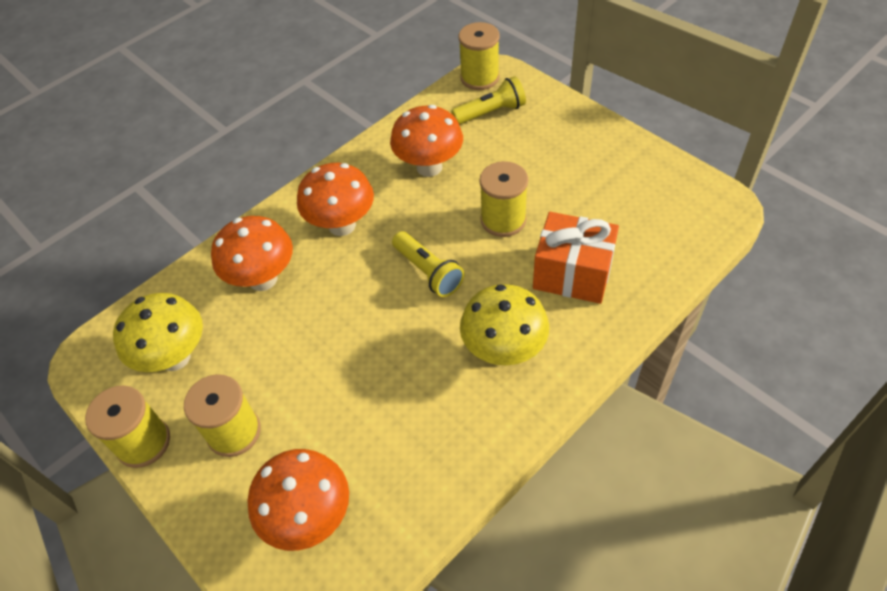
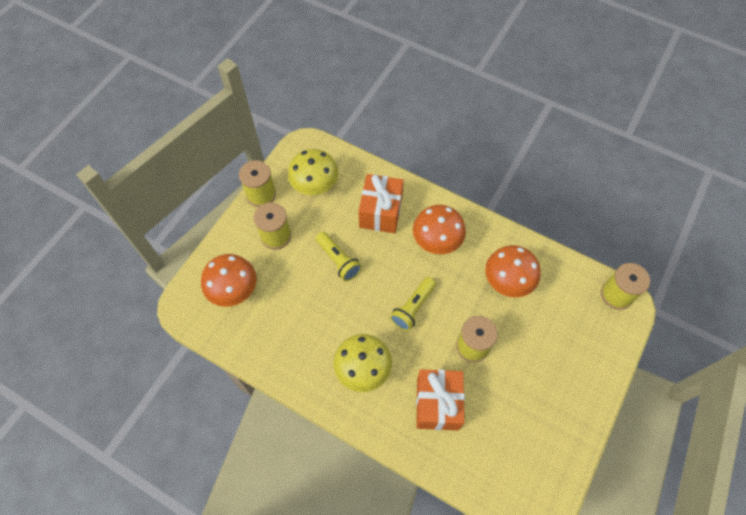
camera: 70 degrees right, 10 degrees up
(263, 279) = (380, 212): orange mushroom -> orange gift
(491, 112) = (579, 312): yellow flashlight -> yellow flashlight (338, 260)

